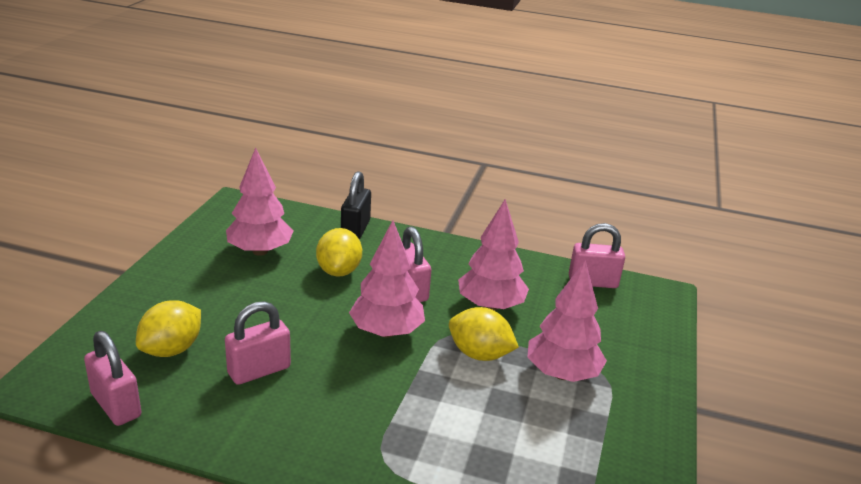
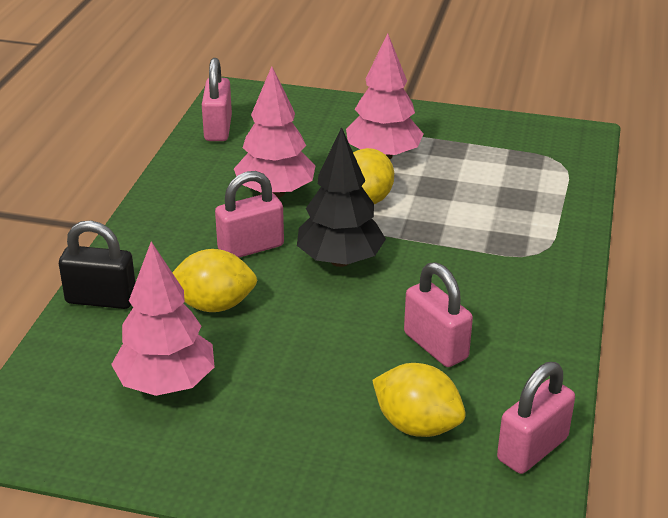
camera: 90 degrees left, 5 degrees up
(386, 332) = (340, 260): pink tree -> black tree

